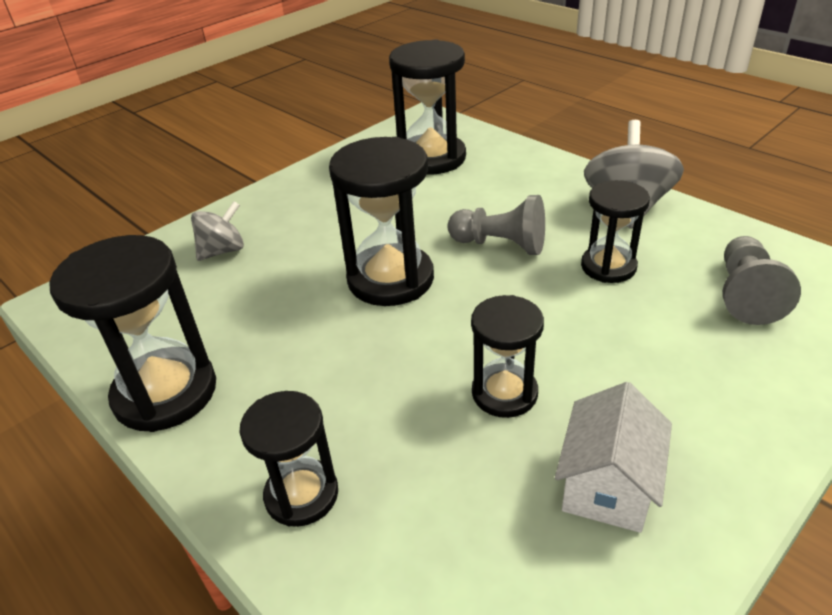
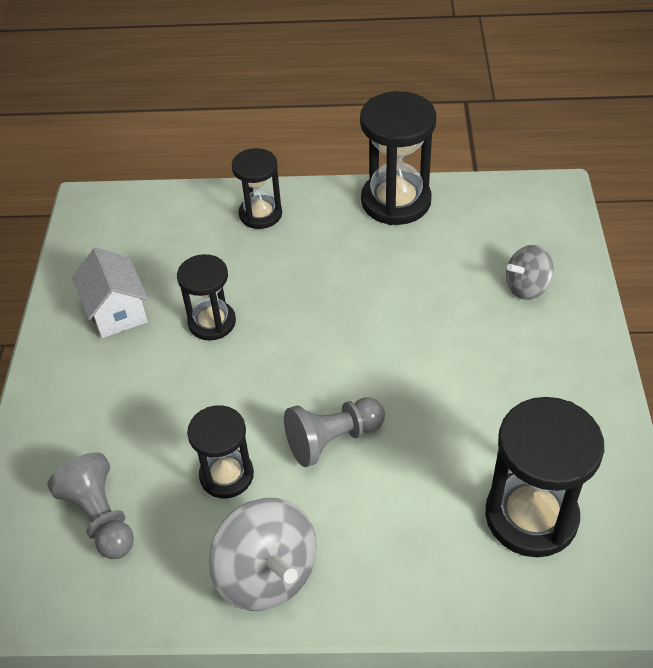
camera: 135 degrees right, 10 degrees up
(222, 251) = (527, 287): grey spinning top -> grey spinning top turned 60 degrees clockwise
(390, 279) = (375, 349): black hourglass -> none

